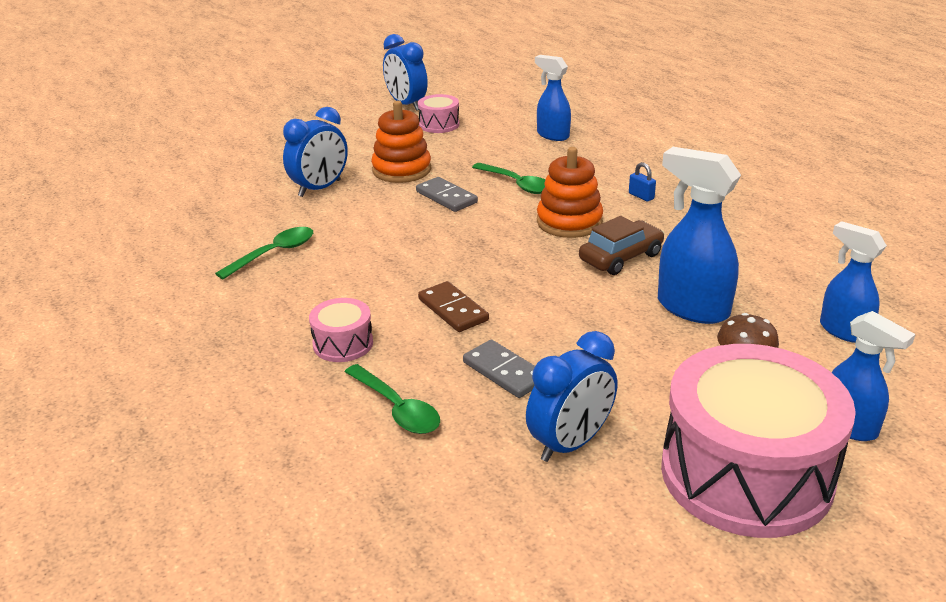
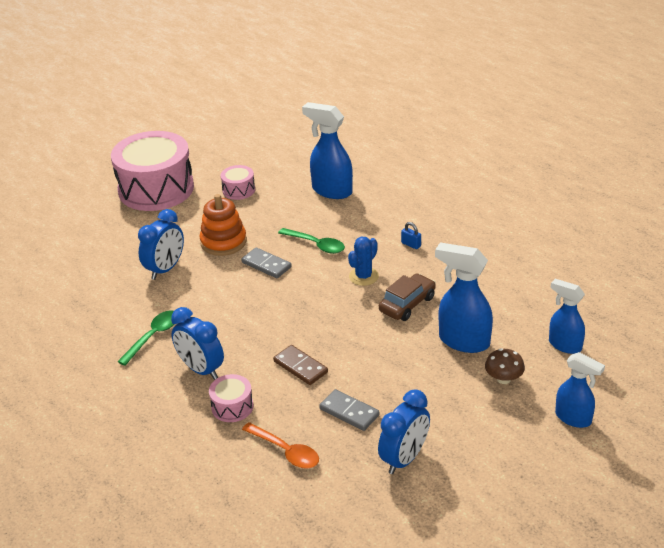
camera: 10 degrees left, 5 degrees up
(397, 409) = (286, 451): green spoon -> orange spoon
(406, 104) = (205, 171): blue clock -> blue clock (201, 369)
(552, 135) = (331, 191): blue spray bottle -> blue spray bottle, size x1.51
(569, 222) = (363, 276): orange stacking toy -> blue cactus
(746, 474) = (515, 462): pink drum -> pink drum (156, 189)

